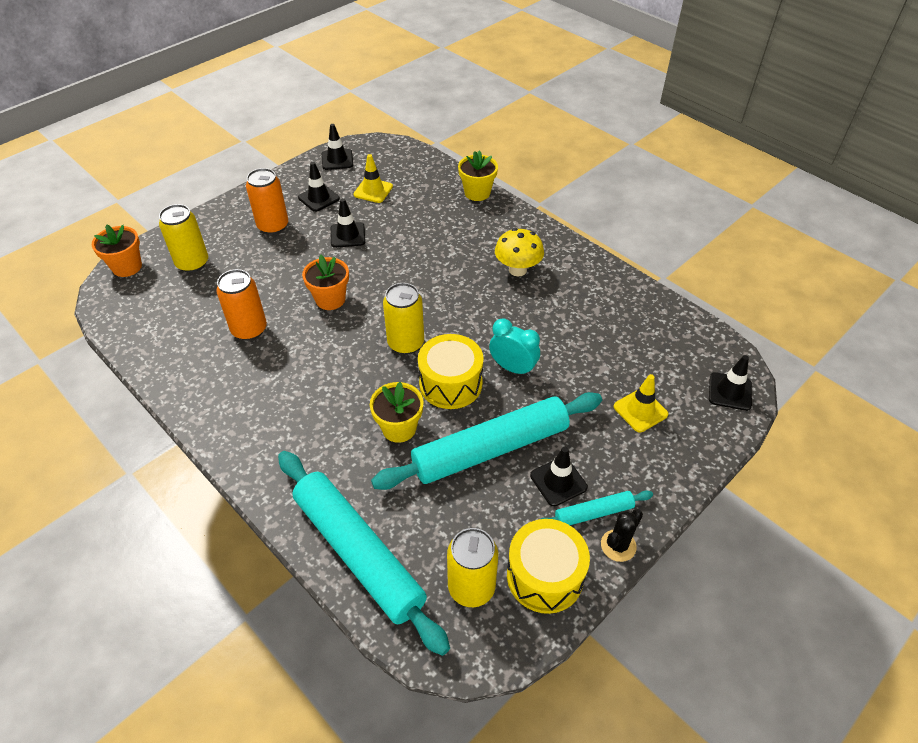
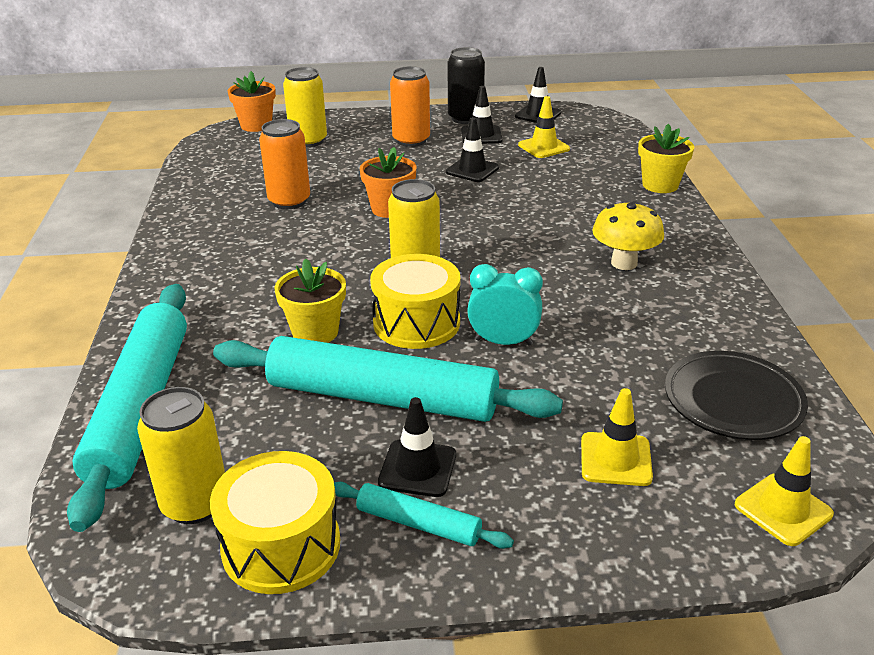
camera: 40 degrees right, 15 degrees down
(289, 185) = (465, 118): none -> black can
(513, 368) = (503, 342): turquoise clock -> turquoise clock turned 60 degrees counterclockwise
(618, 545) = (405, 574): black cactus -> none
(656, 338) = (733, 400): none -> black plate
(730, 391) = (783, 509): black traffic cone -> yellow traffic cone

